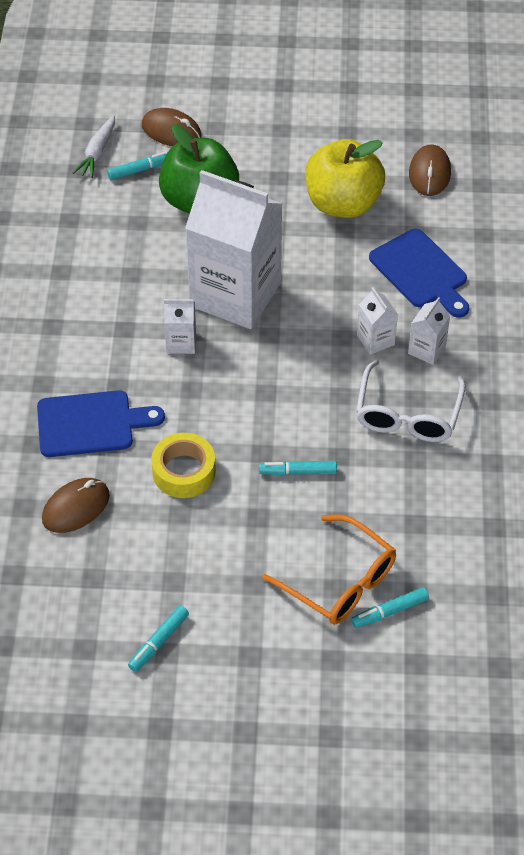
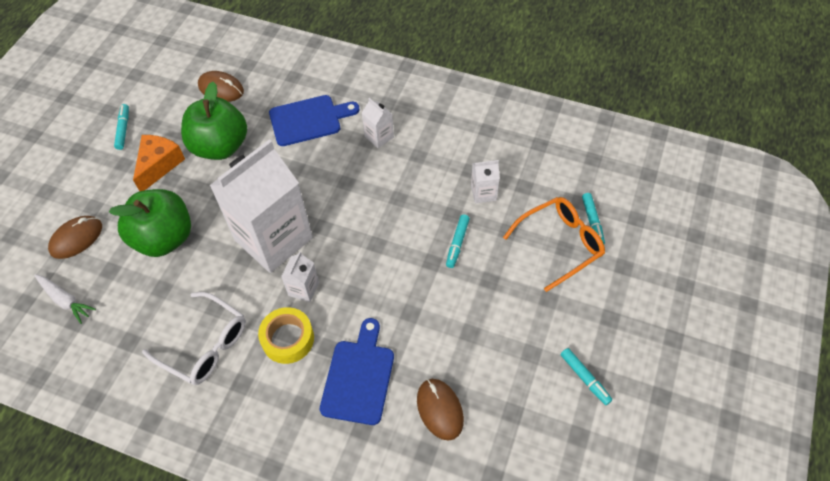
camera: 70 degrees left, 5 degrees up
(140, 170) = (105, 272): turquoise marker -> turquoise marker (123, 129)
(184, 471) = (431, 319): yellow tape -> yellow tape (288, 339)
(292, 160) = (159, 165): none -> orange cheese
(342, 203) = (220, 146): yellow apple -> green apple
(375, 340) = (357, 163): white carton -> white carton (483, 193)
(407, 414) = (431, 164): white glasses -> white glasses (205, 345)

